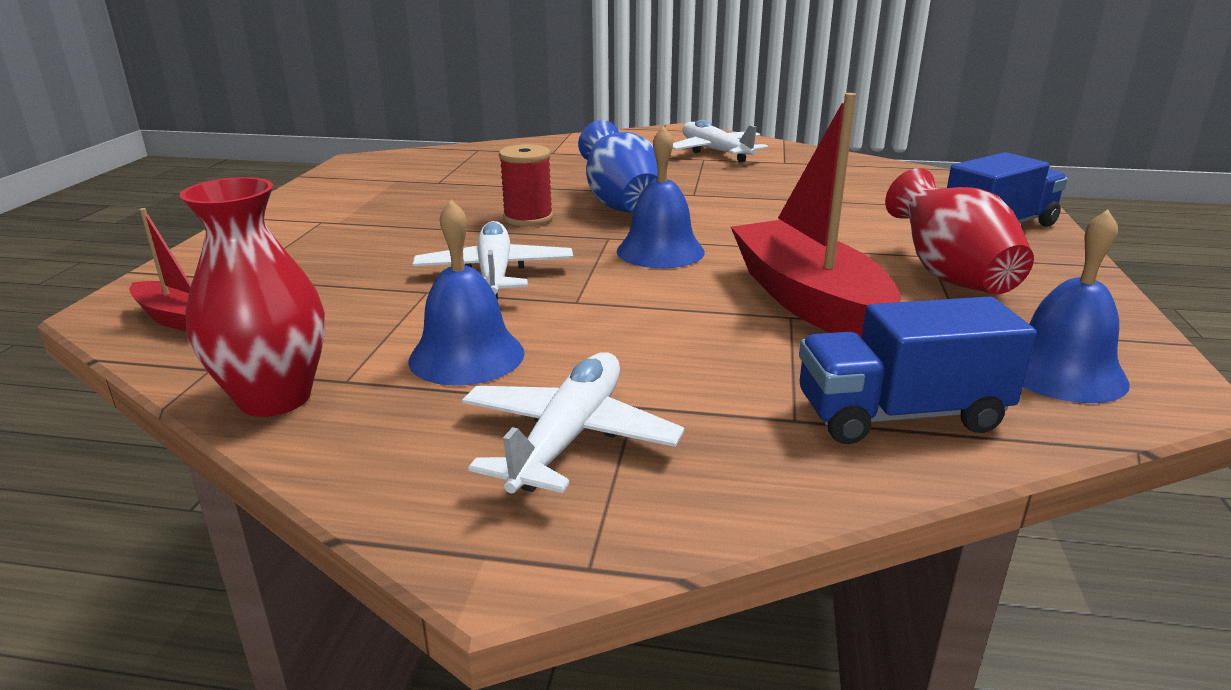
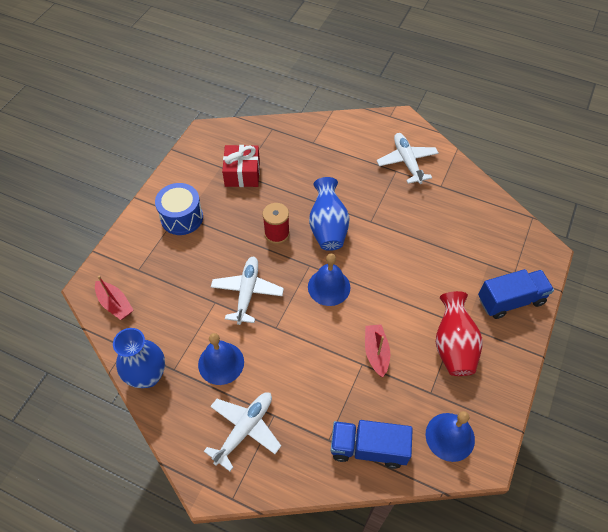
camera: 15 degrees right, 30 degrees up
(275, 398) = (148, 376): red vase -> blue vase
(330, 223) = (182, 217): none -> blue drum
(439, 181) = (242, 173): none -> red gift
(808, 300) = (376, 352): red boat -> red boat, size x0.53

